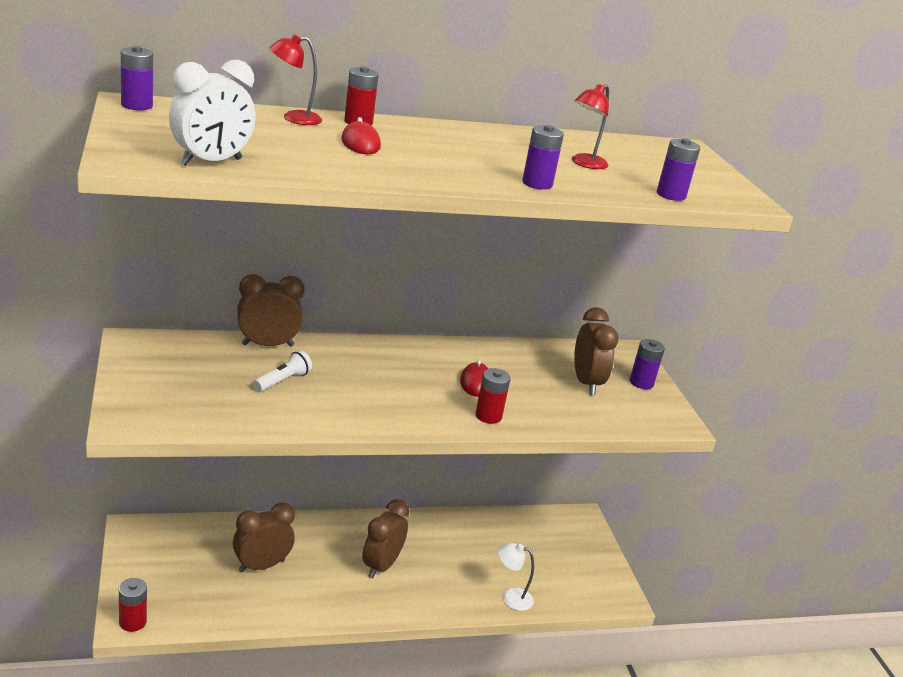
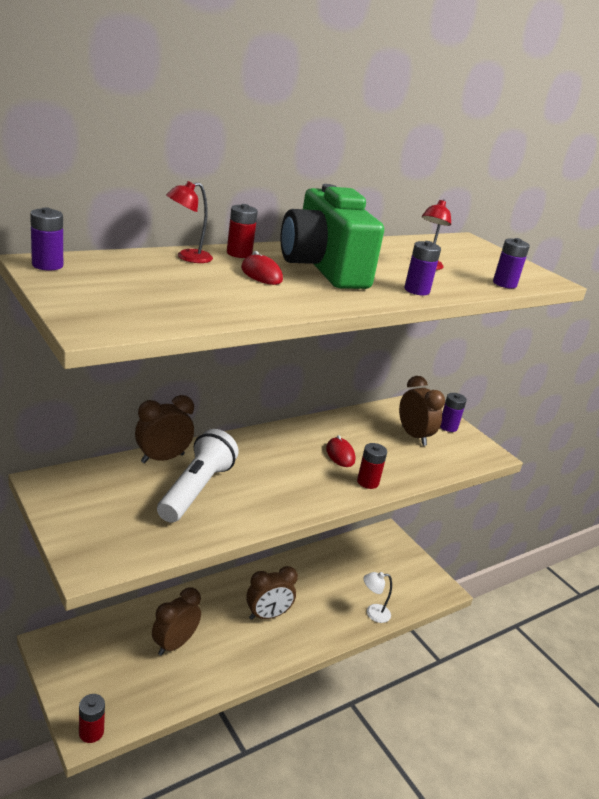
camera: 20 degrees left, 0 degrees up
(211, 162) = (167, 315): white clock -> none
(283, 381) = (196, 489): white flashlight -> white flashlight, size x2.03
(381, 565) = (267, 615): brown clock -> brown clock turned 120 degrees counterclockwise
(444, 148) = (323, 268): none -> green camera

